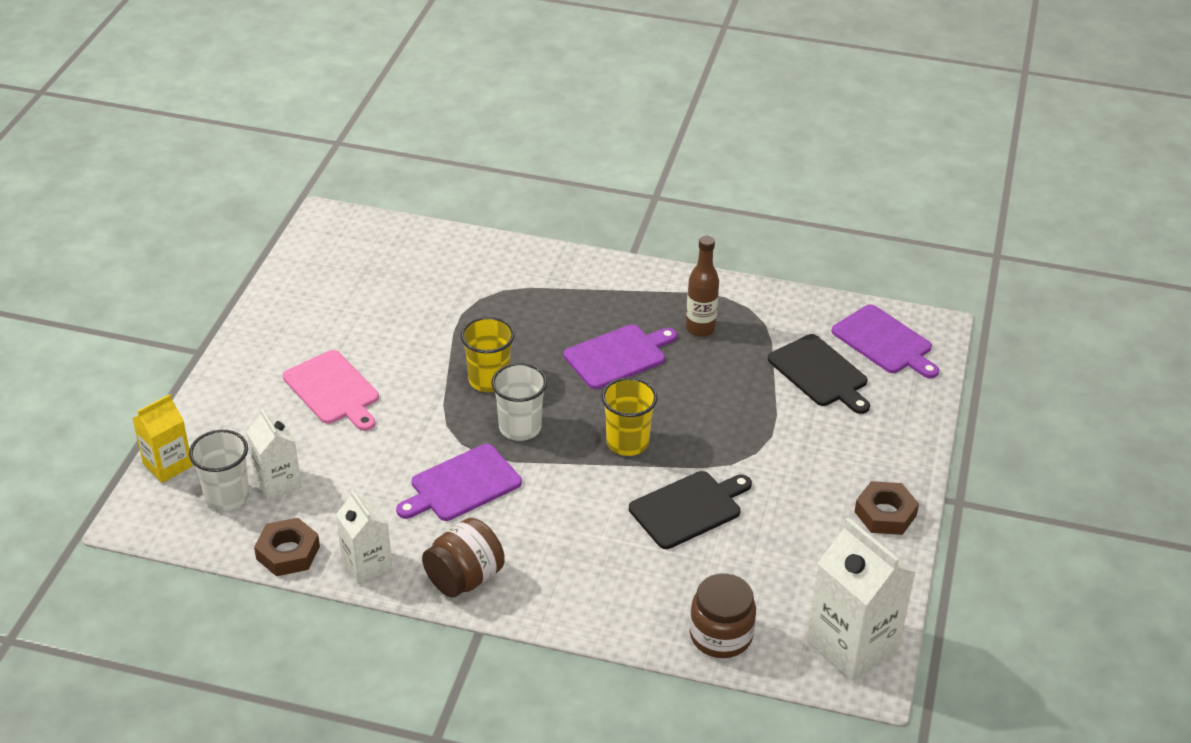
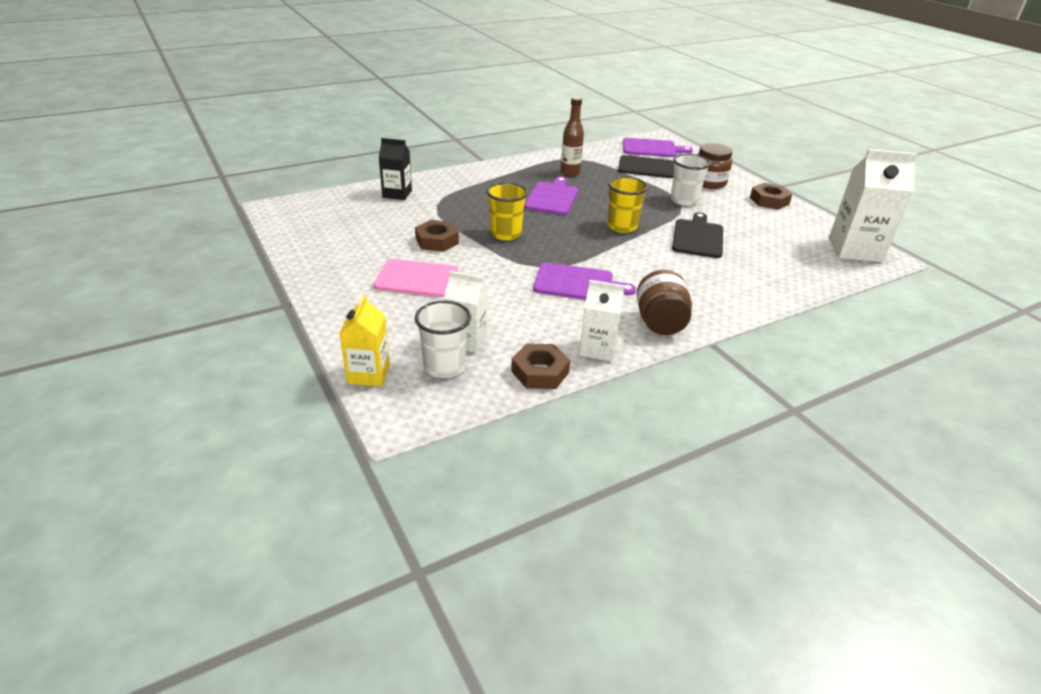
camera: 45 degrees left, 5 degrees down
(411, 350) = (437, 241): none -> brown nut
(462, 260) = (397, 194): none -> black carton
(462, 485) = (577, 283): purple cutting board -> purple cutting board turned 90 degrees counterclockwise
(520, 427) = (560, 245): white cup -> white cup (684, 200)
(721, 635) = (808, 276): brown jar -> brown jar (708, 182)

